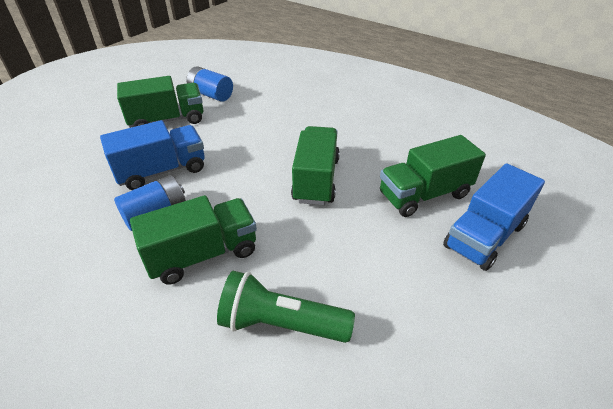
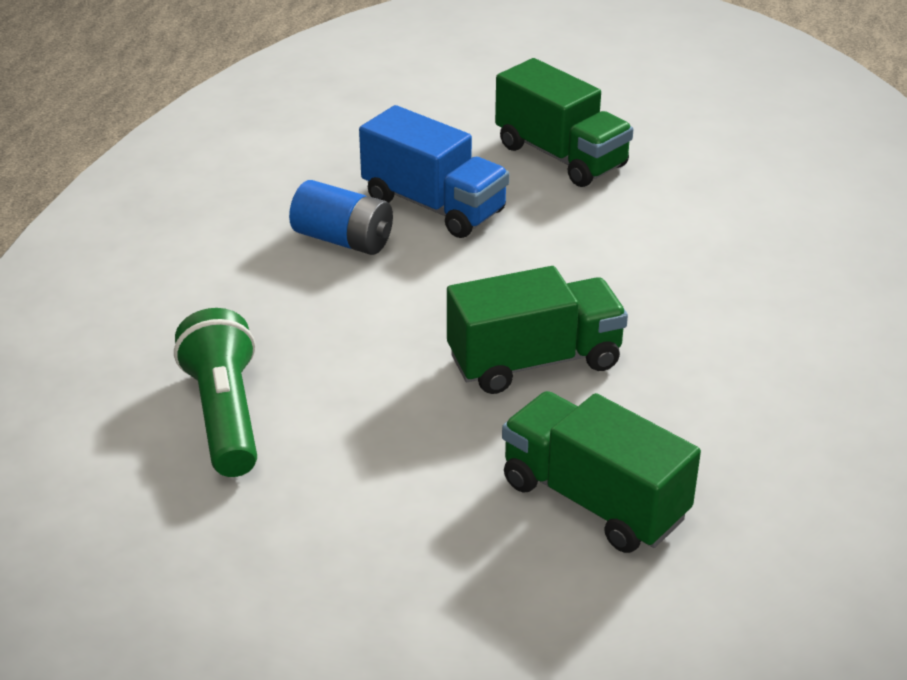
camera: 65 degrees right, 5 degrees down
(203, 254) = (298, 308): green truck -> none
(211, 95) = (680, 166): blue battery -> none
(484, 236) = (533, 596): blue truck -> none

